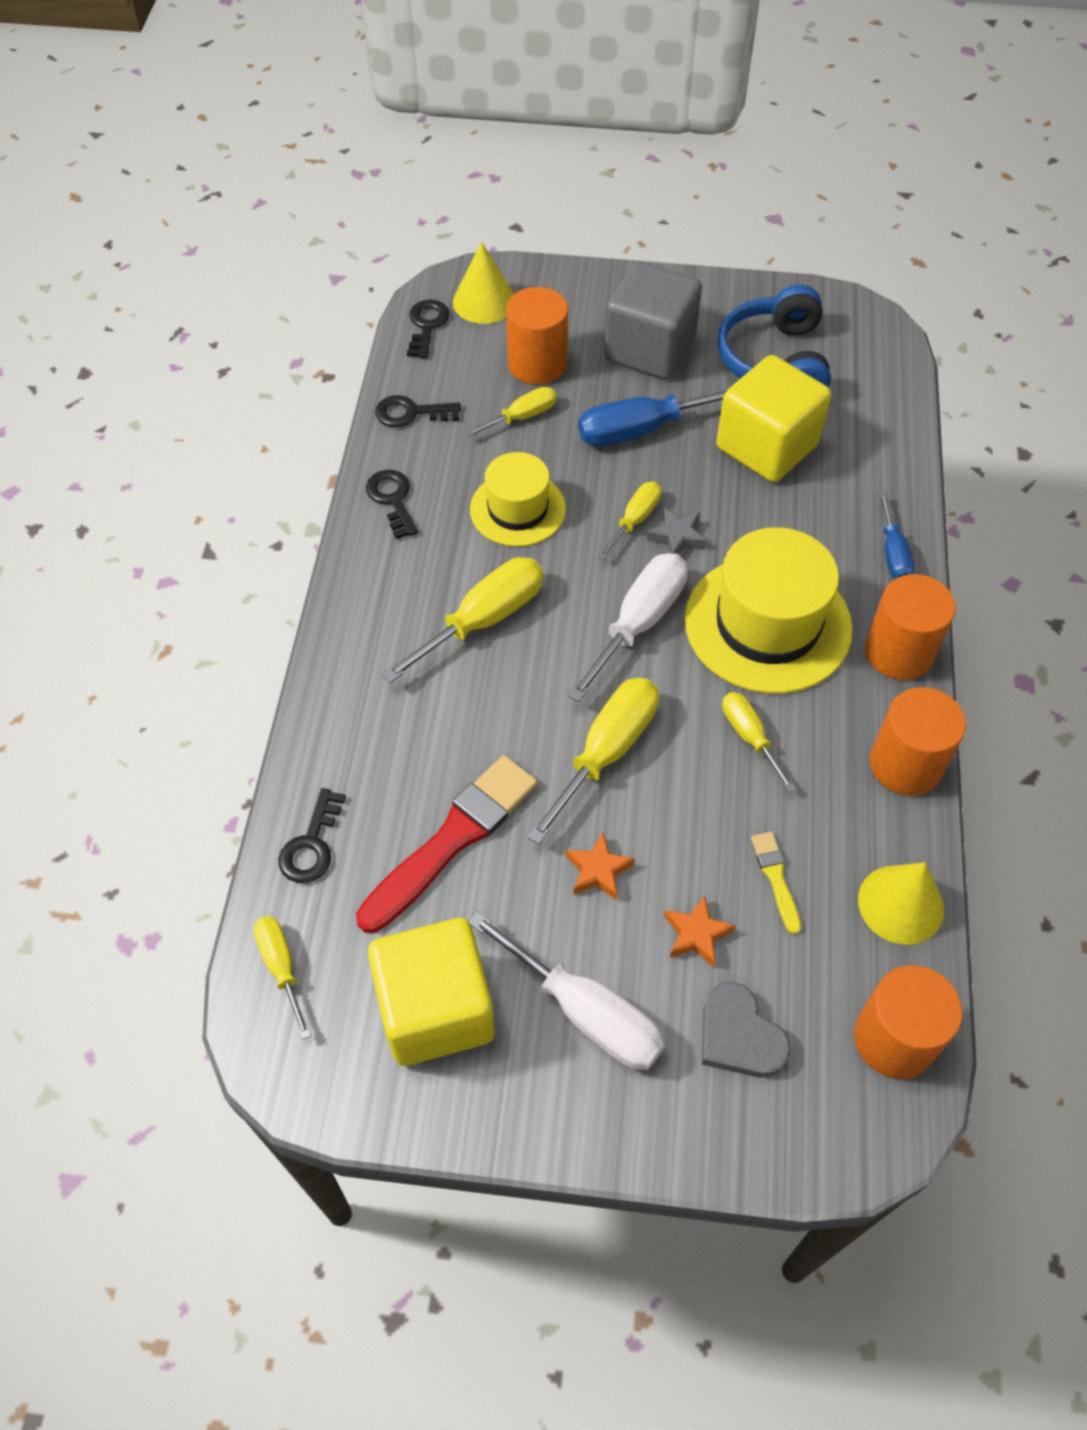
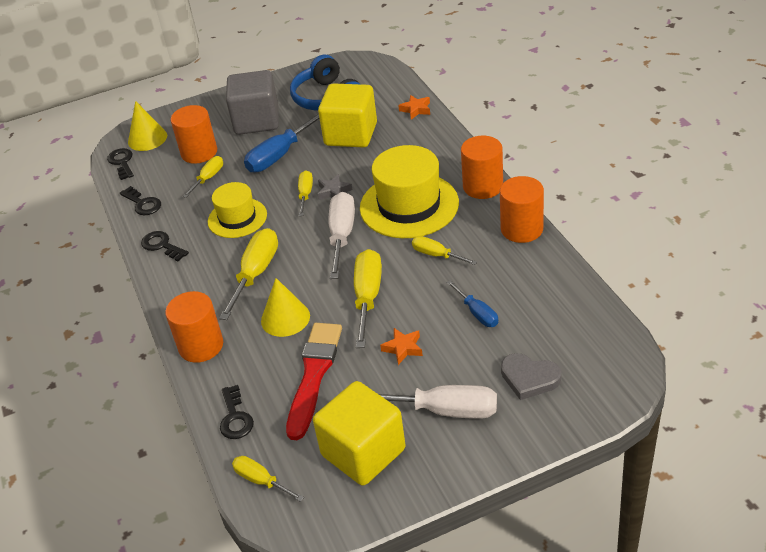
camera: 25 degrees left, 15 degrees down
(411, 413) = (143, 204): black key -> black key turned 105 degrees counterclockwise
(696, 934) = (474, 348): orange star -> orange star (416, 110)
(776, 878) = (496, 305): yellow brush -> none
(892, 553) = (448, 149): blue screwdriver -> blue screwdriver (477, 313)
(894, 1039) = (604, 339): orange cylinder -> orange cylinder (201, 346)
(901, 904) = (564, 285): yellow cone -> yellow cone (285, 318)

